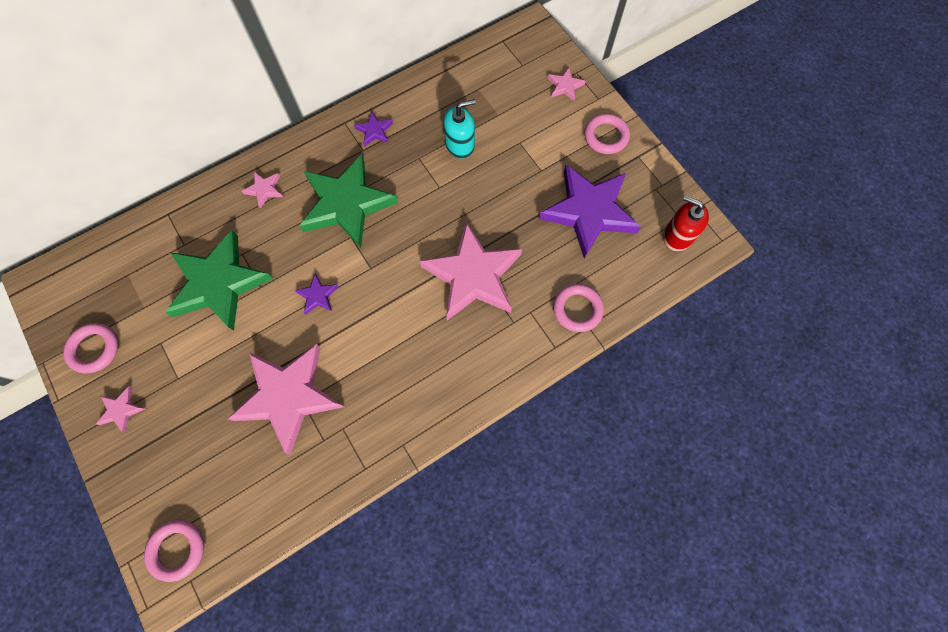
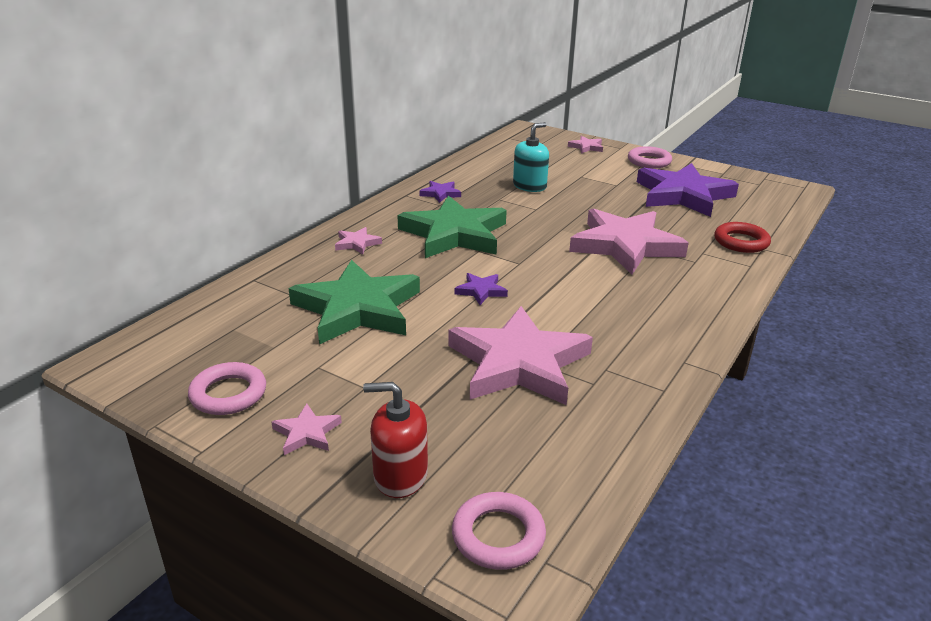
camera: 25 degrees left, 40 degrees down
(577, 309) = (741, 242): pink ring -> red ring
(677, 236) = (769, 192): red soap dispenser -> red soap dispenser (400, 476)

